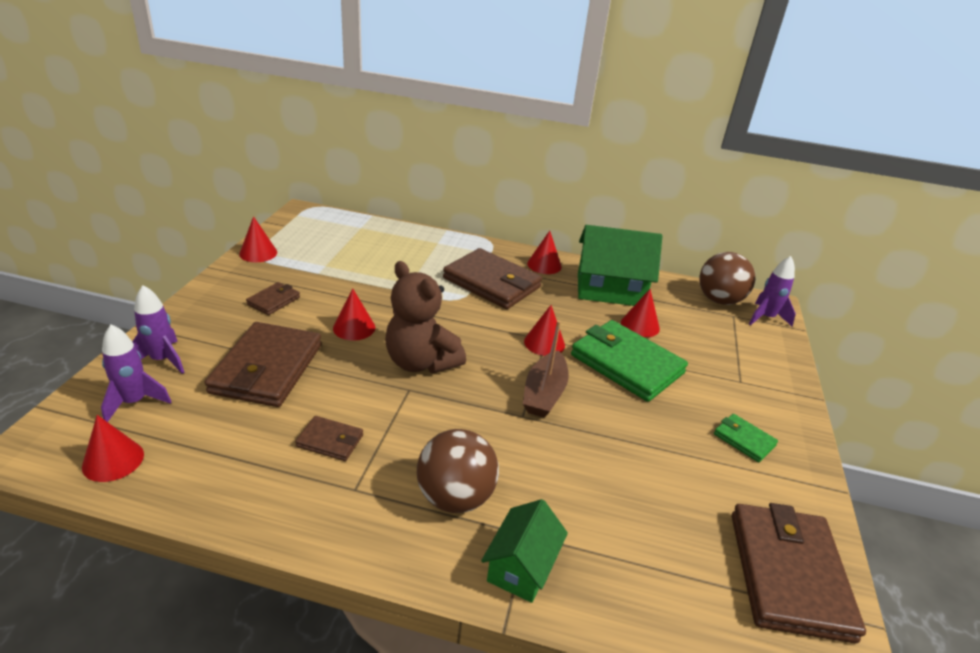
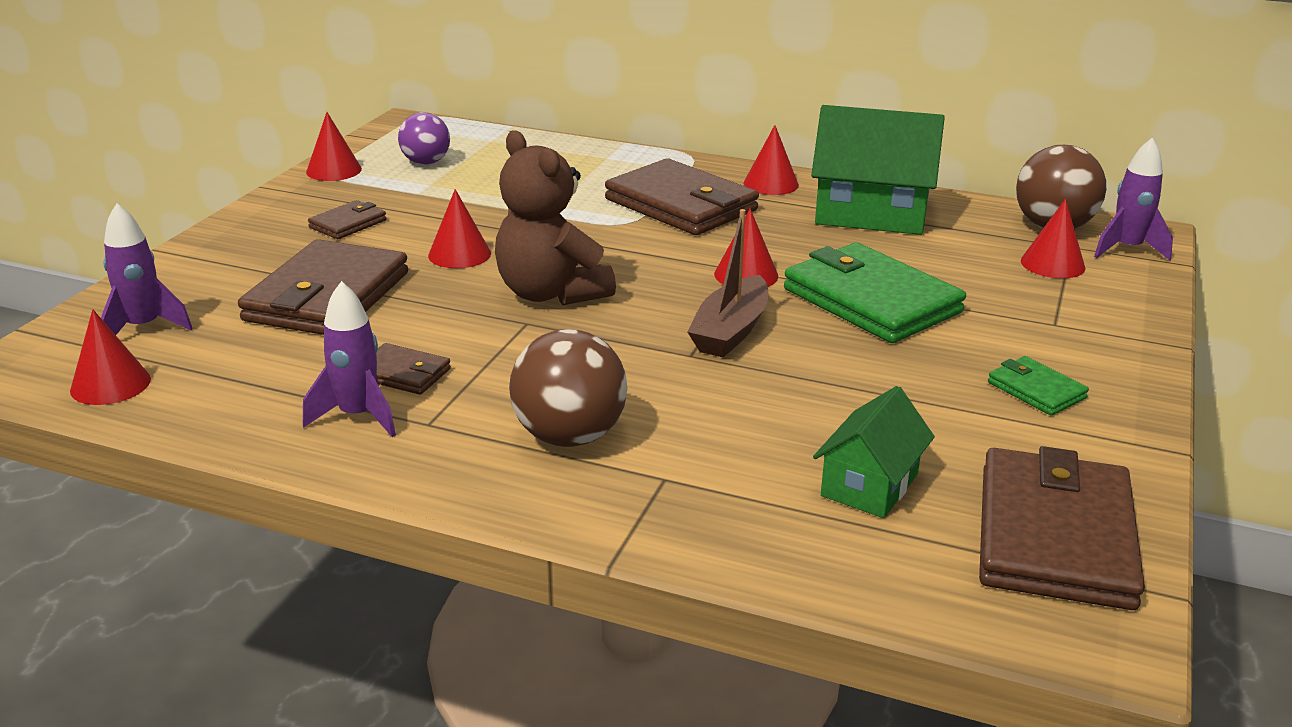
camera: 10 degrees right, 5 degrees down
(162, 360) = (185, 285): purple rocket -> purple rocket (358, 416)
(320, 246) = (426, 162): none -> purple ball
(521, 567) = (648, 509): green house -> green house (869, 485)
(640, 325) = (908, 256): red cone -> red cone (1052, 264)

